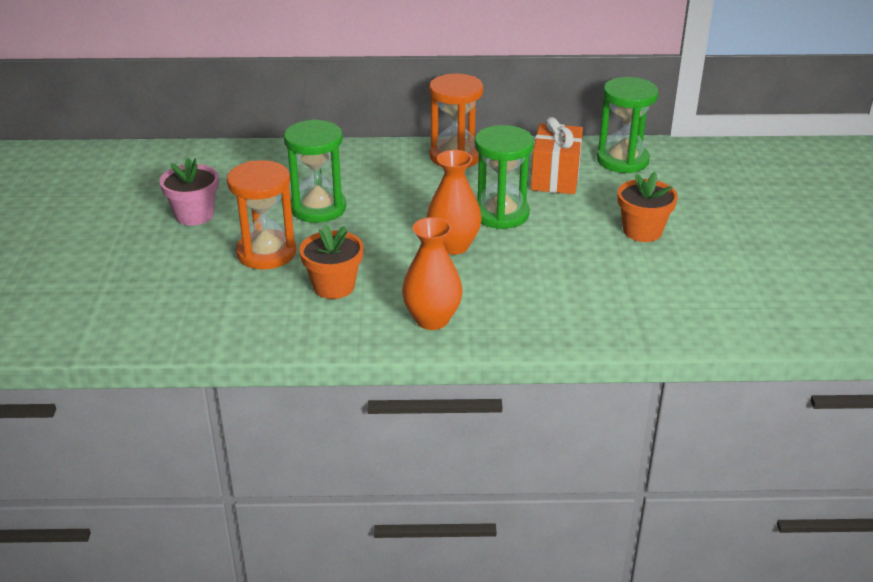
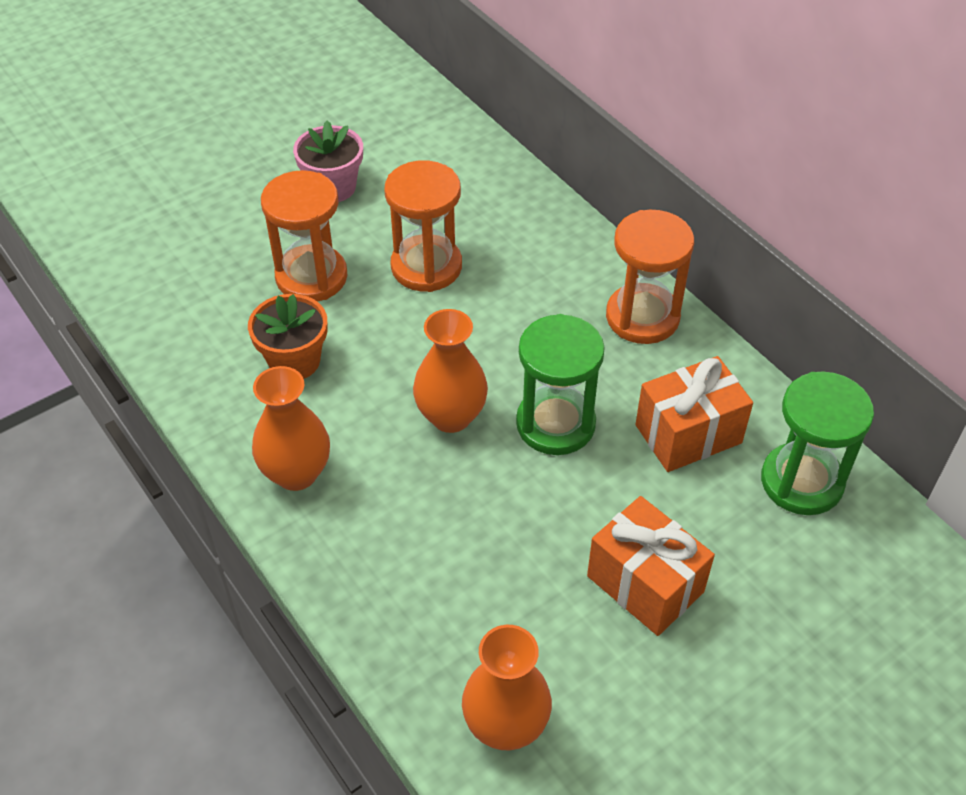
camera: 55 degrees right, 15 degrees up
(318, 208) = (426, 266): green hourglass -> orange hourglass
(642, 231) = (645, 584): orange flower pot -> orange gift
(695, 312) = (506, 726): none -> orange vase

